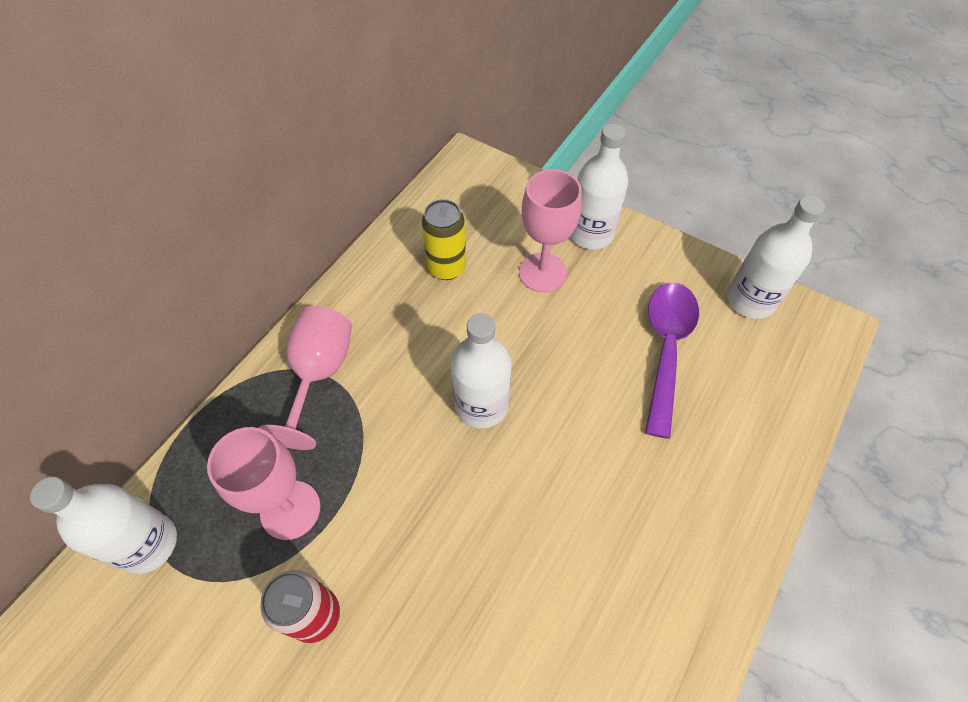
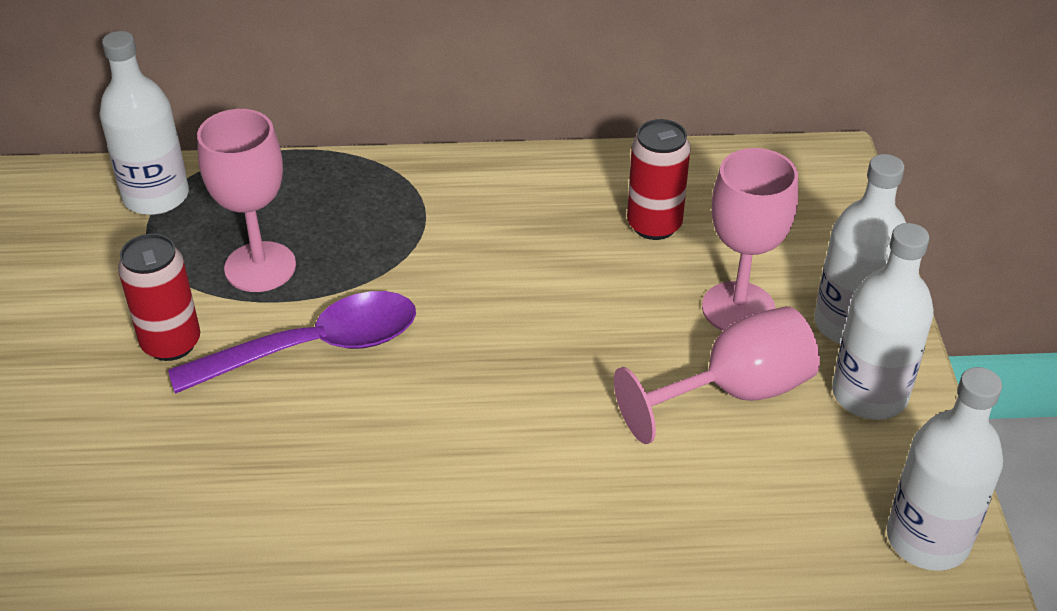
camera: 55 degrees right, 15 degrees down
(319, 374) = (422, 203): pink goblet -> pink goblet (735, 392)
(447, 267) = (654, 225): yellow can -> red can
(481, 405) = (502, 346): white bottle -> white bottle (869, 394)
(666, 348) = (749, 479): purple spoon -> purple spoon (315, 347)

